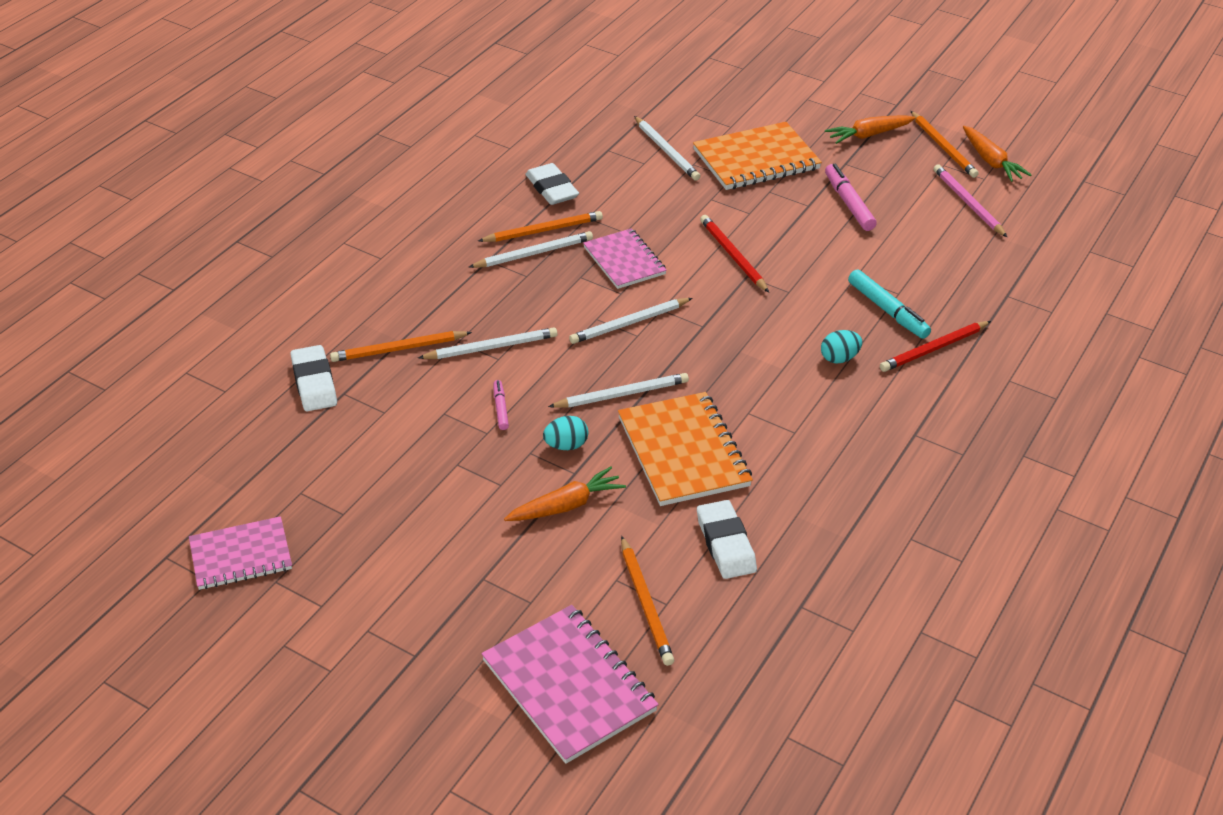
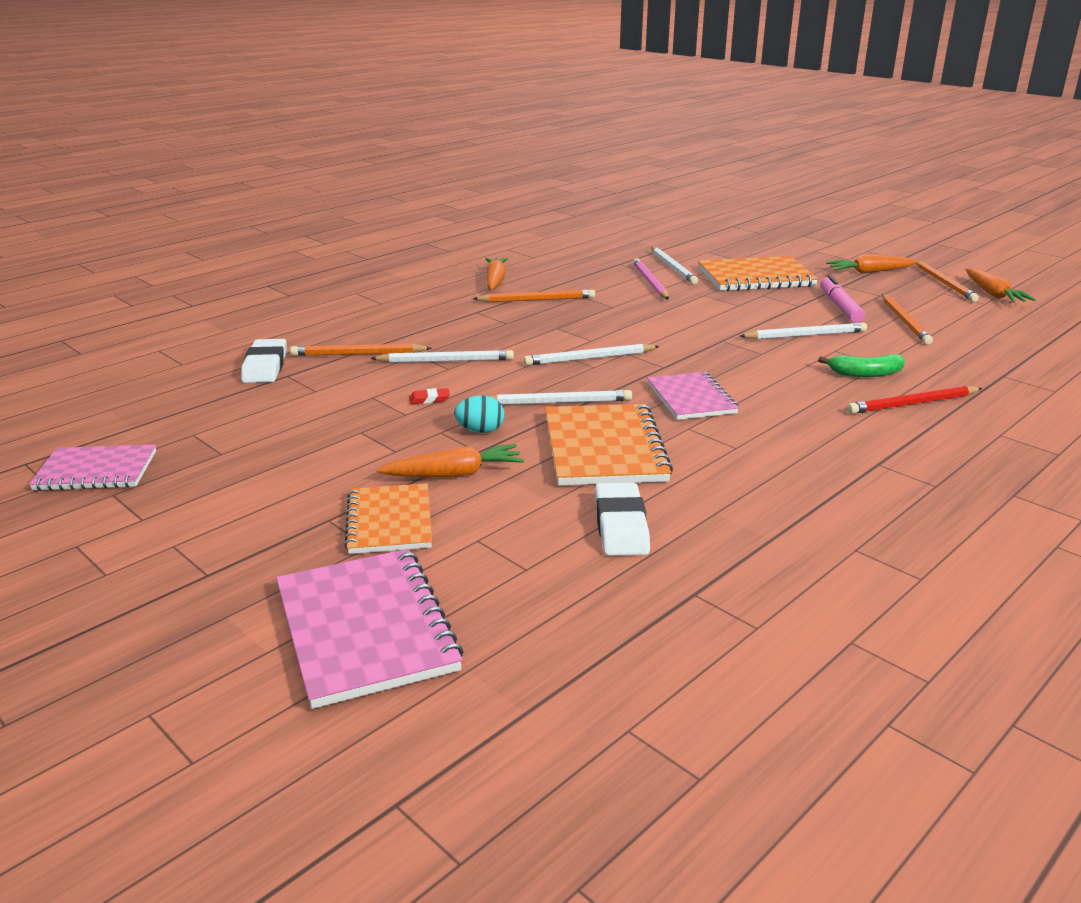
camera: 15 degrees right, 15 degrees down
(486, 200) = (495, 280): none -> orange carrot
(500, 408) = (429, 399): pink marker -> red eraser
(533, 253) = (520, 311): white pencil -> white pencil (805, 335)
(535, 572) = (389, 521): none -> orange notebook
(552, 189) = (558, 279): white eraser -> none
(624, 261) = (604, 322): pink notebook -> pink notebook (691, 398)
(646, 603) = (501, 565): orange pencil -> orange pencil (904, 321)
(732, 256) = (712, 327): red pencil -> none
(839, 358) = (803, 400): turquoise egg -> none
(887, 310) = (865, 374): turquoise marker -> green banana
(968, 203) = (965, 316): pink pencil -> pink pencil (650, 282)

